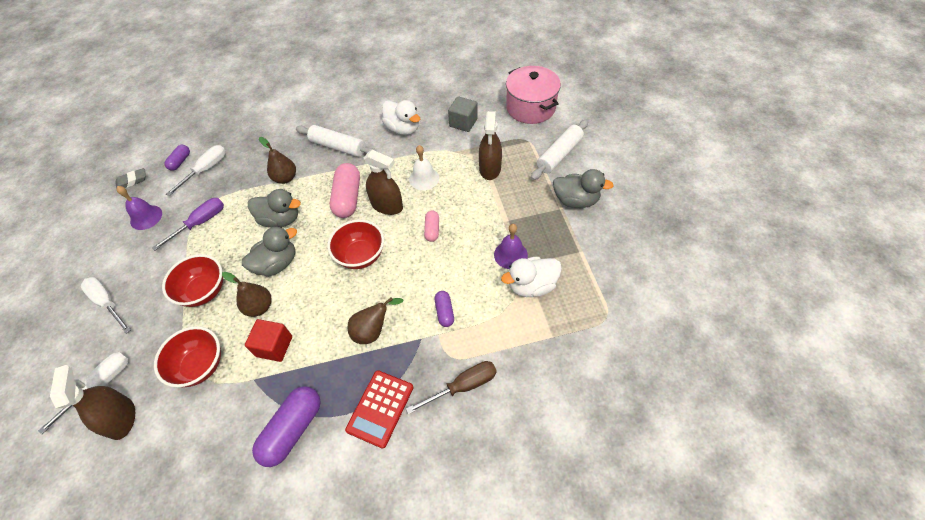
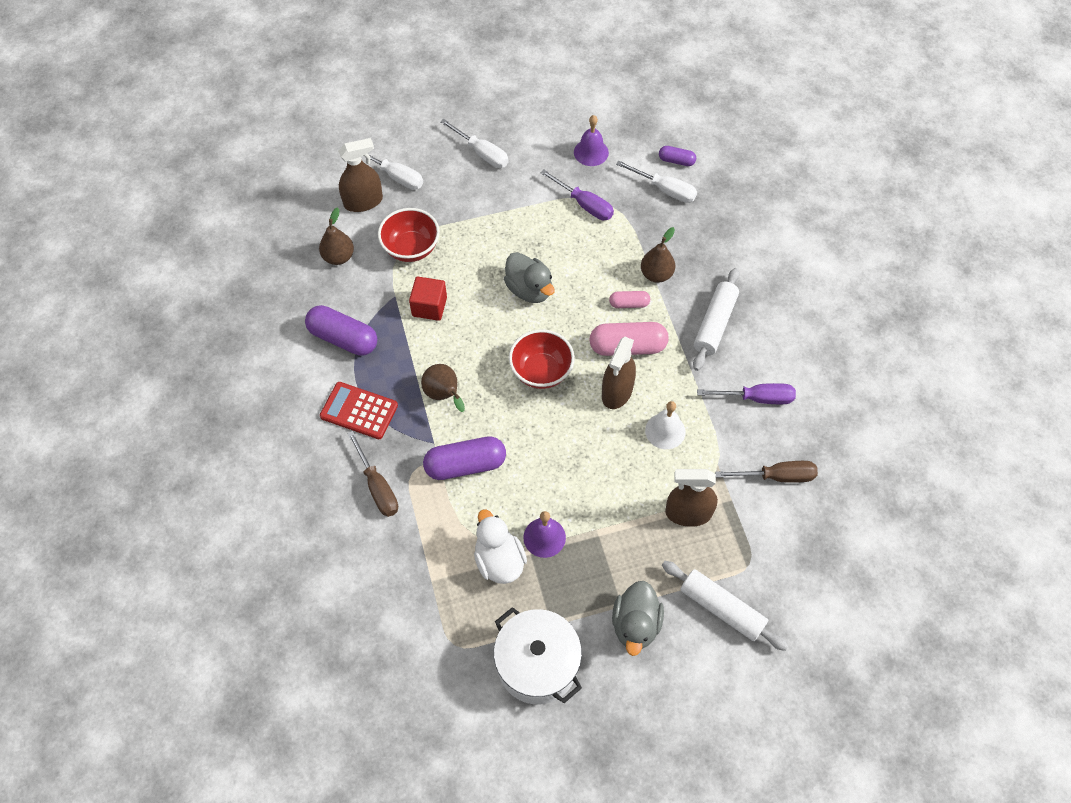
camera: 85 degrees right, 5 degrees up
(107, 303) = (482, 153): white screwdriver -> white screwdriver turned 90 degrees clockwise
(132, 181) = (643, 124): grey eraser -> none
(204, 291) = (495, 230): red bowl -> none
(259, 307) = (475, 284): brown pear -> brown pear (338, 257)
(280, 219) = (592, 281): grey duck -> none
(403, 129) = (756, 398): white duck -> purple screwdriver
(432, 230) = (580, 445): pink capsule -> pink capsule (629, 304)
(444, 312) = (465, 465): purple capsule -> purple capsule, size x1.87
(463, 122) = (777, 476): grey cube -> brown screwdriver
(530, 107) = (820, 572): pink pot -> none
(614, 260) = (537, 664): none -> white pot

